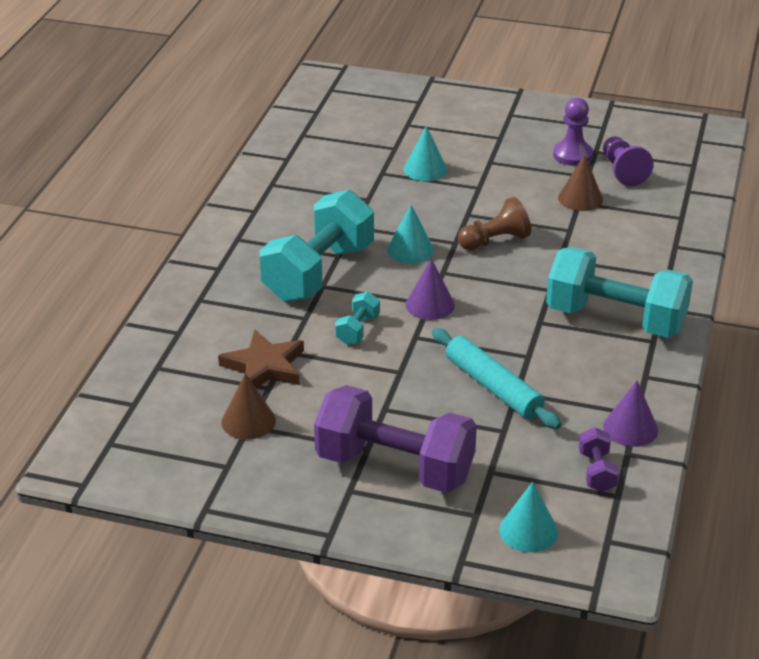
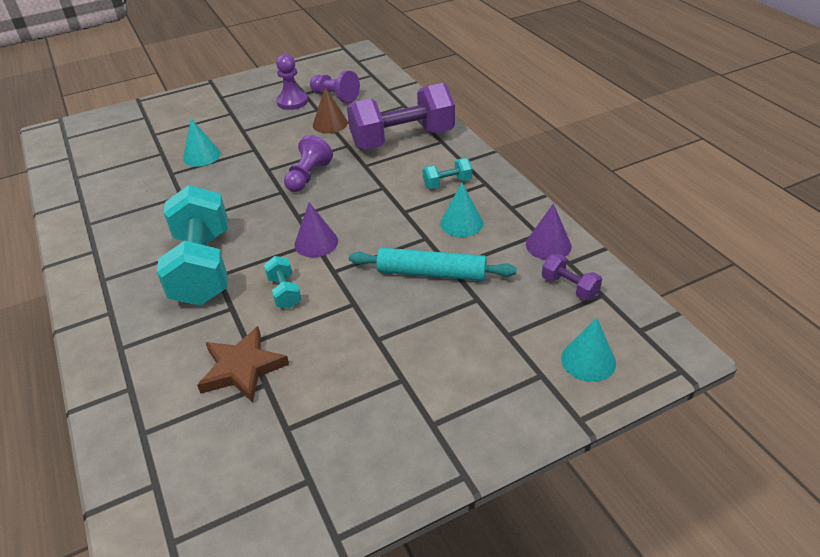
camera: 40 degrees left, 5 degrees up
(248, 421) = (281, 425): brown cone -> none
(395, 467) = (441, 380): purple dumbbell -> purple dumbbell (402, 139)
(410, 249) = (255, 213): turquoise cone -> turquoise cone (461, 223)
(495, 241) = (308, 176): brown pawn -> purple pawn
(615, 319) = (447, 183): turquoise dumbbell -> turquoise dumbbell, size x0.43

